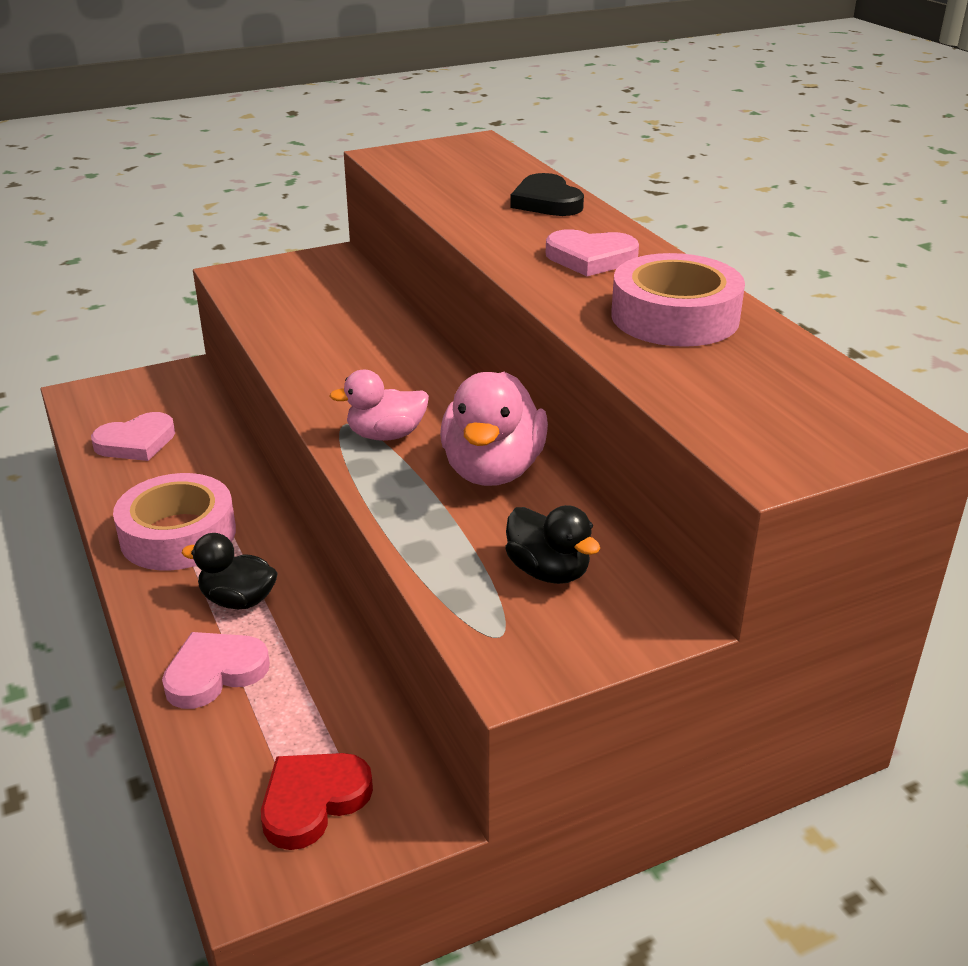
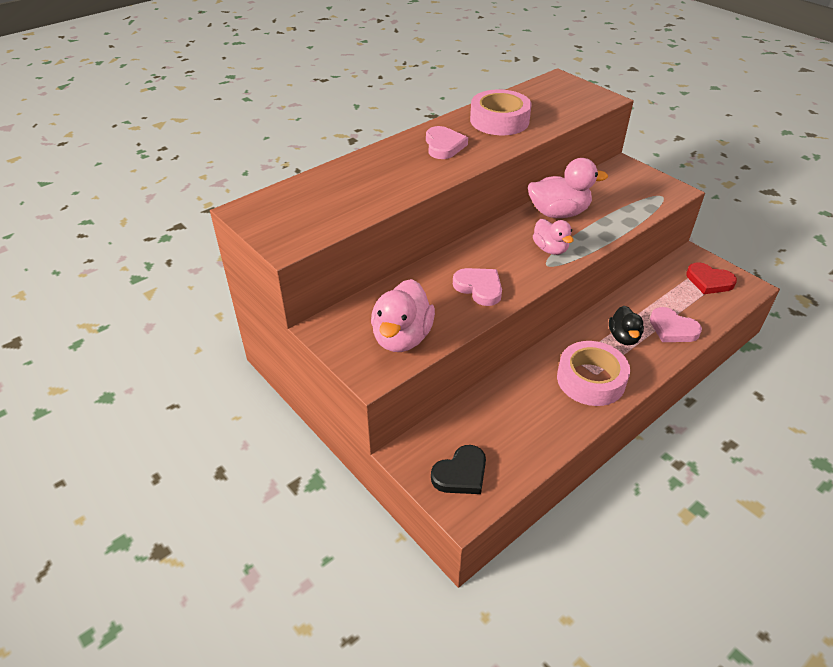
camera: 105 degrees left, 10 degrees up
(136, 442) = (512, 441): pink heart -> pink heart (479, 288)
(277, 295) = (402, 337): none -> pink duck
(546, 202) = (364, 167): black heart -> black heart (461, 474)
(548, 571) = (618, 190): black duck -> none

